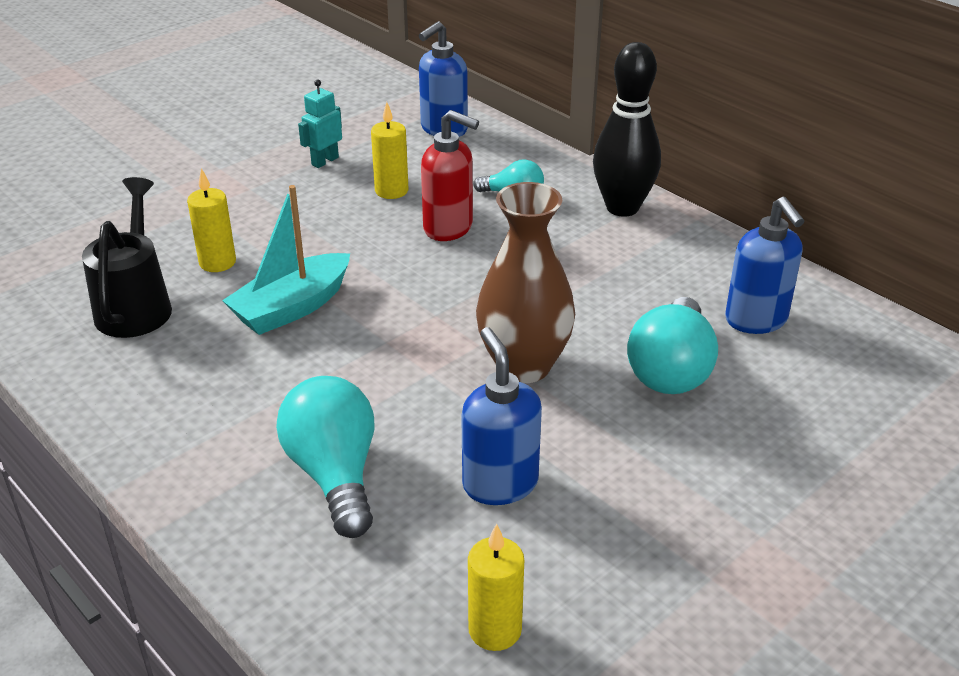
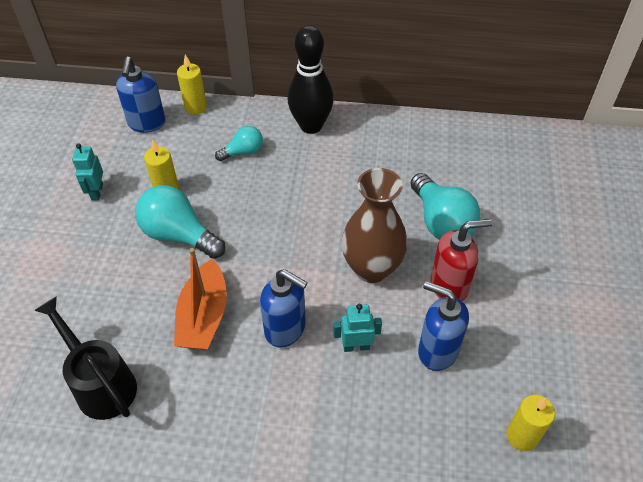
camera: 40 degrees left, 15 degrees up
(217, 262) = (117, 315): yellow candle -> yellow candle (195, 107)
(292, 307) = (204, 316): turquoise boat -> orange boat
(334, 474) = (354, 409): turquoise light bulb -> turquoise light bulb (179, 235)
(412, 423) = (356, 346): none -> turquoise robot
(449, 228) = (232, 198): red soap dispenser -> red soap dispenser (449, 286)
(756, 320) = (447, 163): blue soap dispenser -> blue soap dispenser (285, 329)

